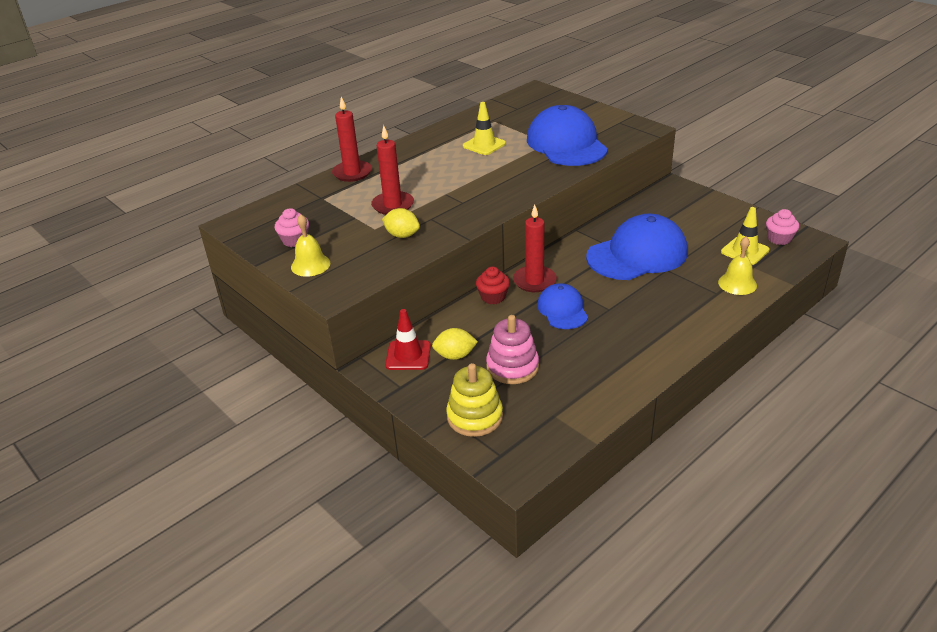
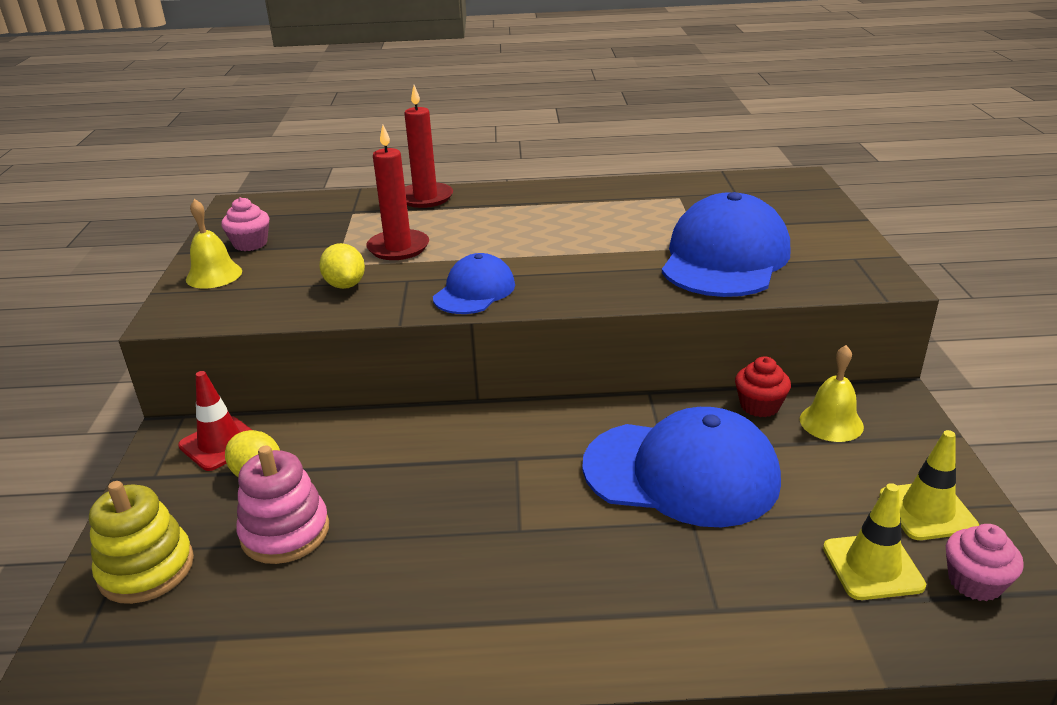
camera: 40 degrees right, 5 degrees down
(484, 145) = (617, 220): yellow traffic cone -> yellow traffic cone (927, 511)
(493, 297) = (412, 426): red cupcake -> red cupcake (759, 406)
(534, 281) = (490, 433): red candle -> none
(562, 310) = (461, 493): blue cap -> blue cap (474, 291)
(737, 283) = (776, 615): yellow bell -> yellow bell (831, 422)

